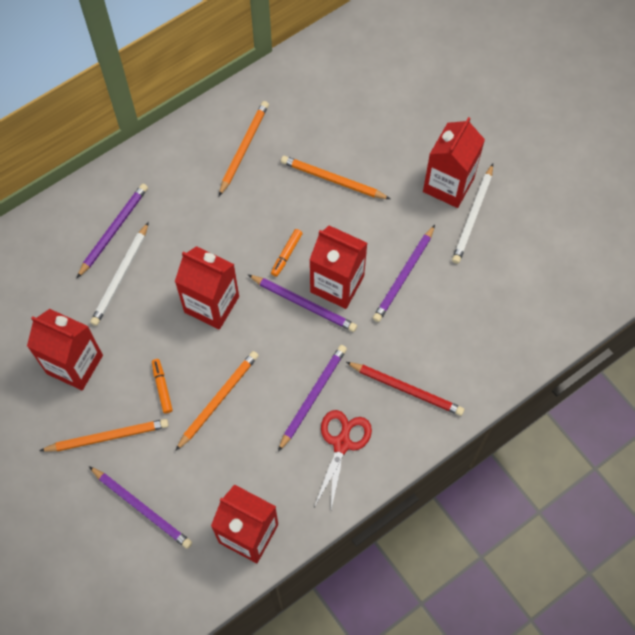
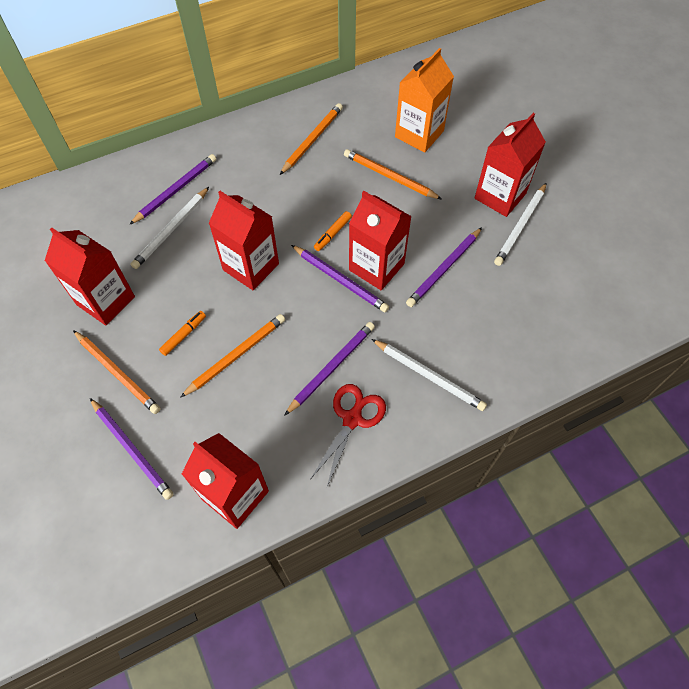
camera: 10 degrees right, 5 degrees down
(107, 436) = (118, 373): orange pencil -> orange pencil turned 45 degrees clockwise
(162, 387) = (184, 335): orange marker -> orange marker turned 45 degrees clockwise
(355, 124) = (419, 134): none -> orange carton
(406, 389) = (429, 376): red pencil -> white pencil

